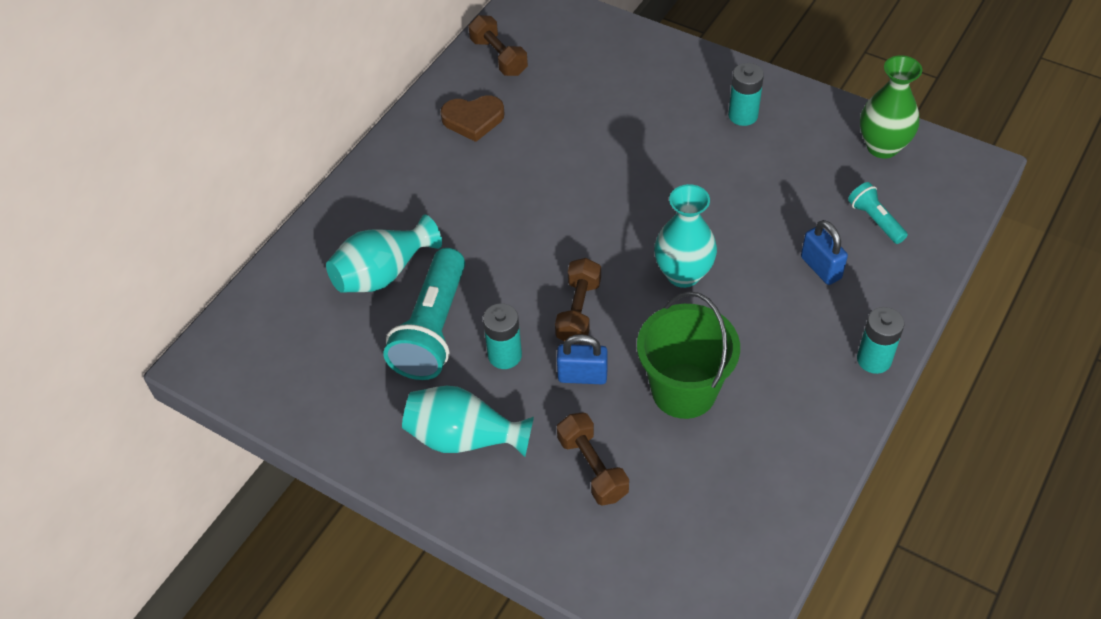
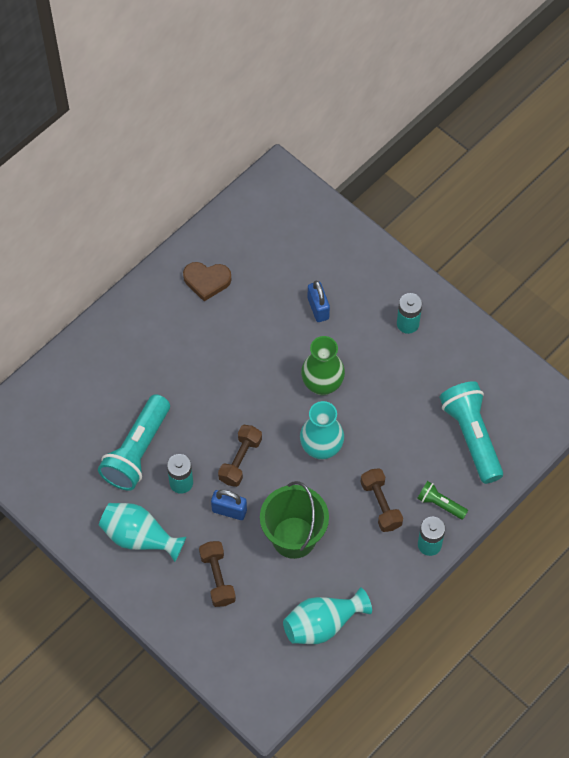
camera: 10 degrees right, 10 degrees up
(383, 273) = (113, 398): turquoise vase -> turquoise vase (323, 624)
(498, 57) = (240, 226): brown dumbbell -> brown dumbbell (380, 505)
(821, 268) = (419, 466): blue padlock -> blue padlock (318, 308)
(868, 307) = (440, 504): none -> green flashlight
(875, 220) = (471, 436): turquoise flashlight -> turquoise flashlight, size x2.00
(882, 147) = (501, 375): green vase -> green vase (322, 384)

